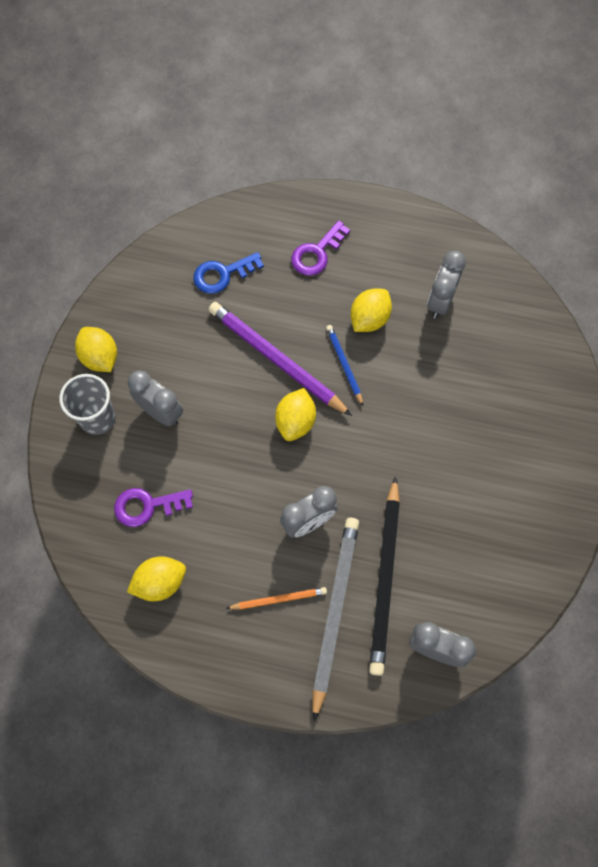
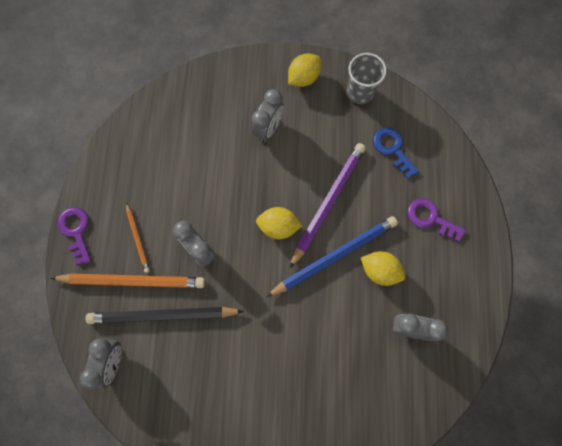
camera: 80 degrees right, 5 degrees up
(97, 418) = (256, 87): grey cup -> grey cup (360, 92)
(147, 506) = (195, 134): purple key -> purple key (76, 231)
(160, 582) = (141, 155): yellow lemon -> none
(334, 612) = (132, 281): grey pencil -> orange pencil
(344, 365) = (334, 256): blue pencil -> blue pencil, size x1.98

